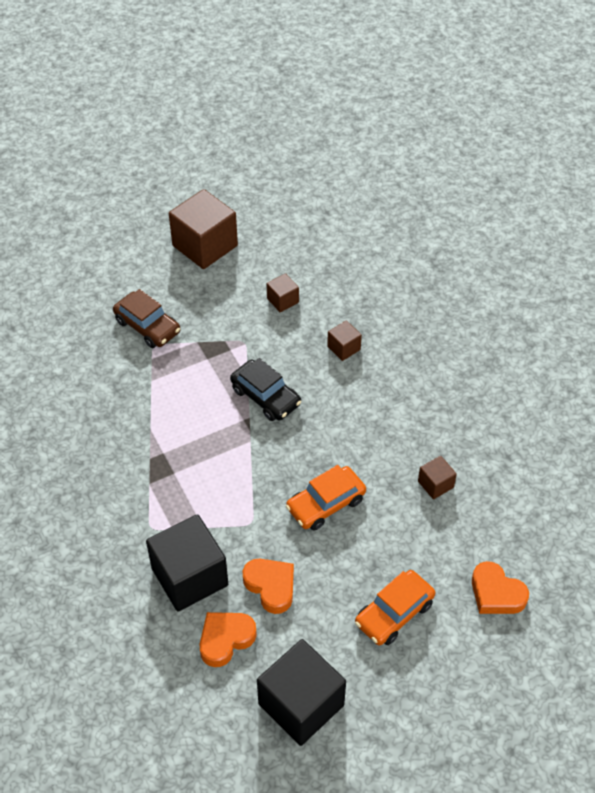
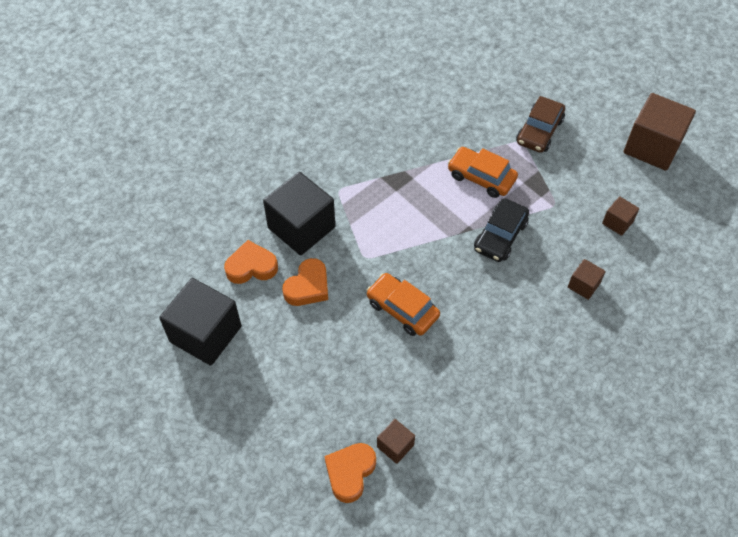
camera: 75 degrees right, 5 degrees up
(225, 639) = (251, 267): orange heart -> orange heart turned 45 degrees counterclockwise
(394, 613) = (306, 388): orange car -> orange car (481, 177)
(435, 484) = (454, 397): brown cube -> brown cube (395, 446)

